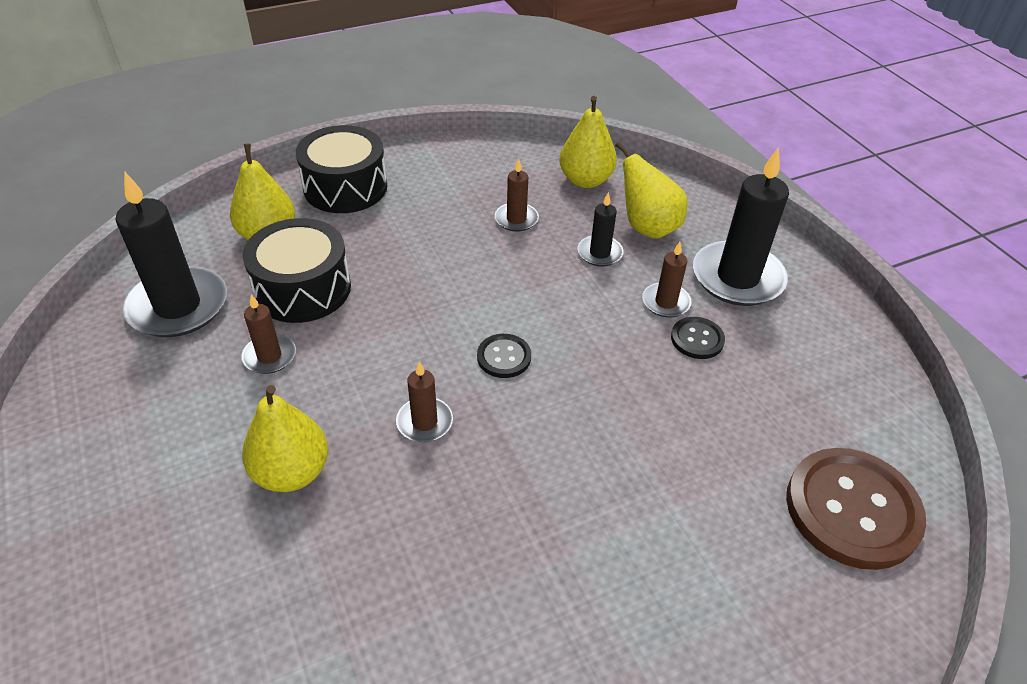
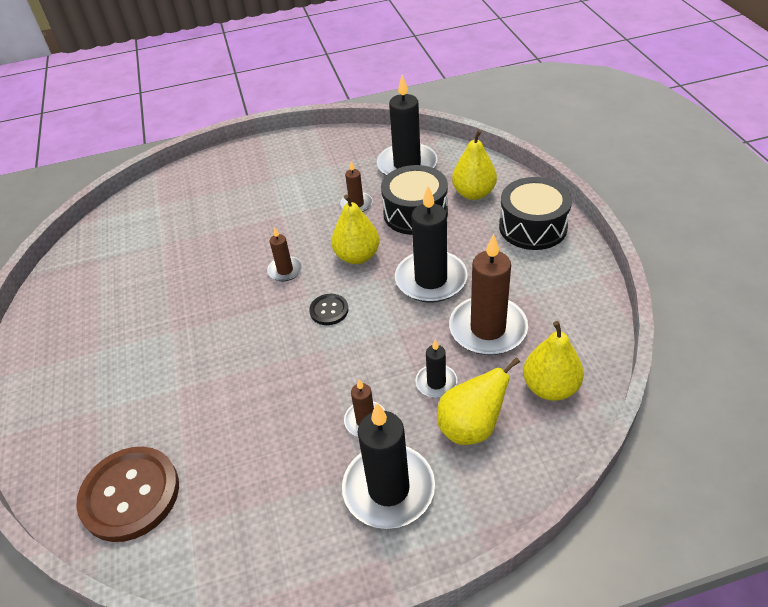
camera: 105 degrees right, 0 degrees up
(292, 472) = (268, 219): yellow pear -> yellow pear (357, 256)
(440, 266) = (431, 279): none -> black candle
(516, 219) = (488, 329): brown candle -> brown candle, size x1.97
(697, 339) = (318, 434): black button -> none

